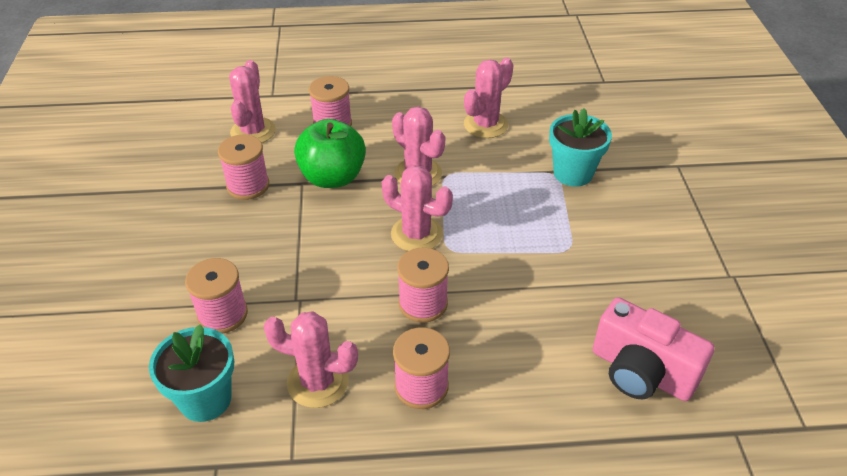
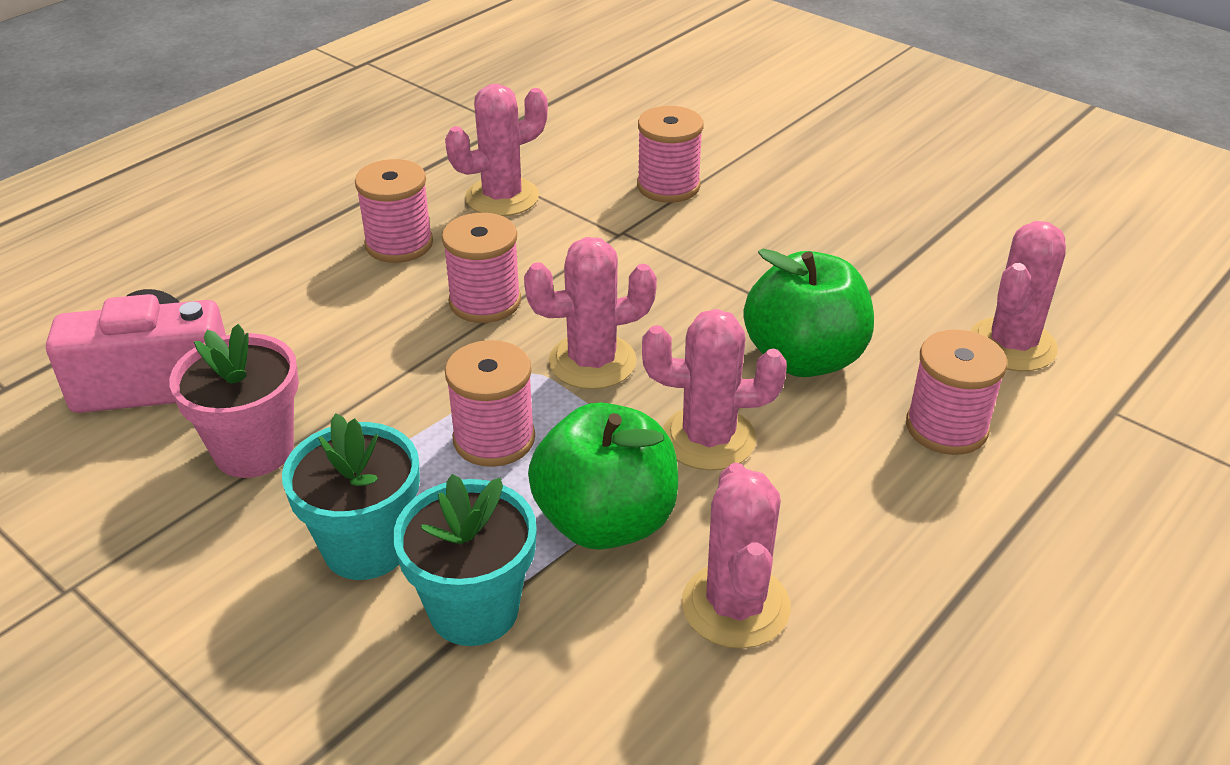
camera: 135 degrees right, 5 degrees down
(205, 399) = (579, 143): turquoise flower pot -> turquoise flower pot (366, 547)
(248, 186) = (874, 286): pink spool -> pink spool (494, 439)
(253, 131) = (1012, 345): pink cactus -> pink cactus turned 75 degrees clockwise
(495, 171) = (605, 521): none -> green apple
(612, 292) = (254, 450): none -> pink flower pot

